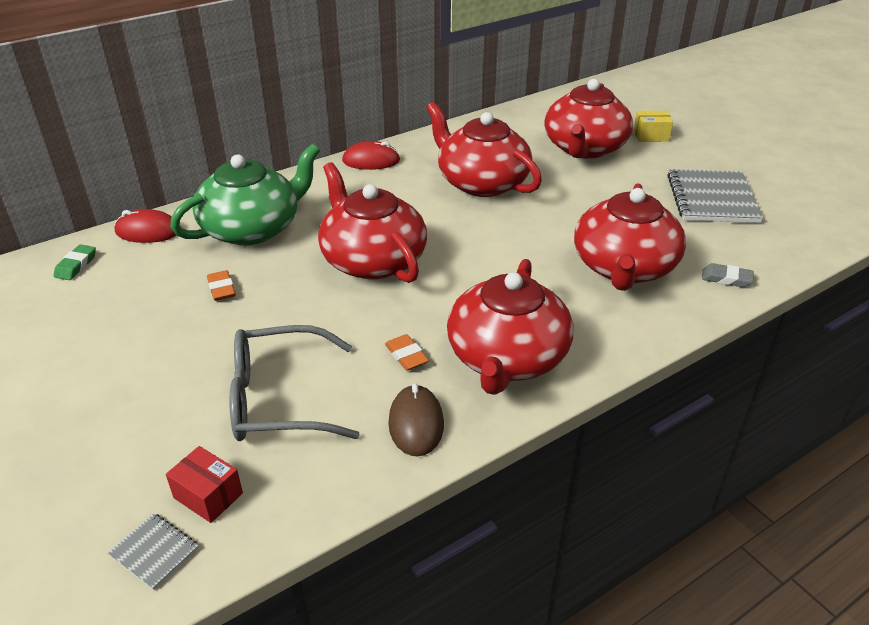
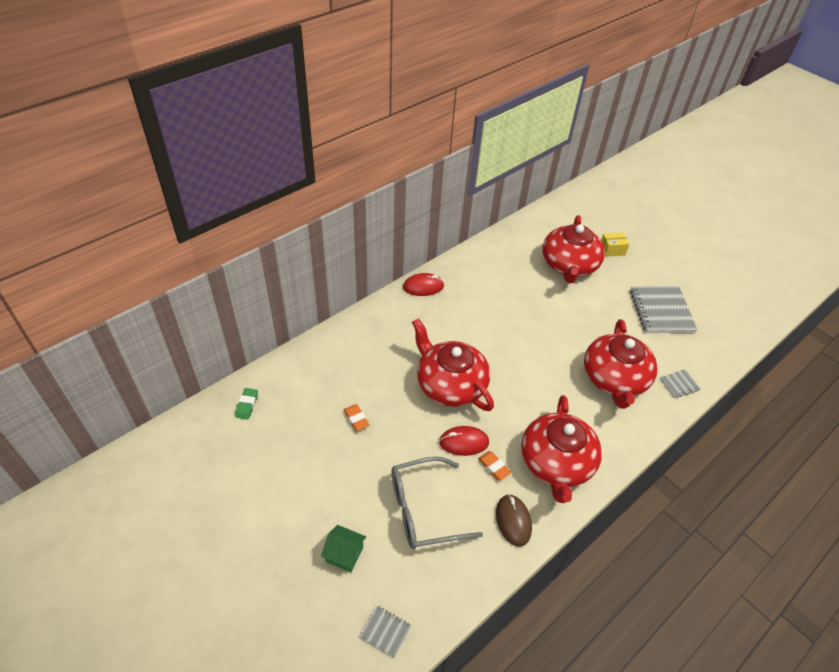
camera: 10 degrees left, 10 degrees up
(134, 444) = (344, 554): none -> green house
(148, 231) = (286, 368): red mouse -> red mouse (464, 442)
(208, 495) = (403, 588): red box -> none
(253, 228) = (359, 360): green teapot -> none
(481, 182) = (505, 304): red teapot -> none
(726, 279) = (679, 384): grey eraser -> grey notebook

